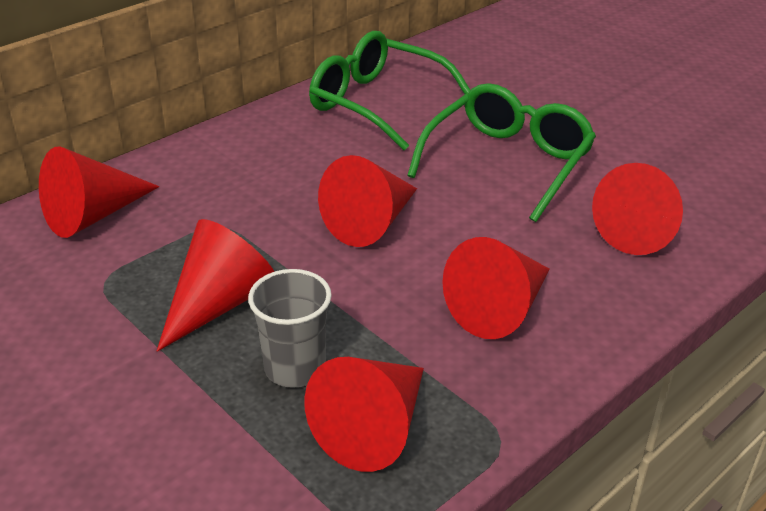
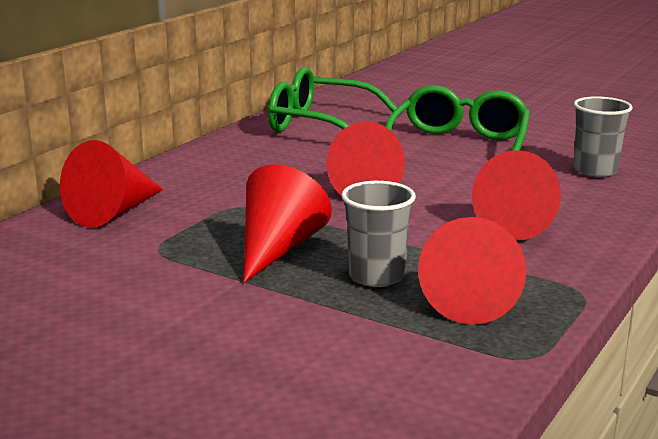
camera: 15 degrees left, 15 degrees down
(641, 230) = (595, 171): red cone -> grey cup

